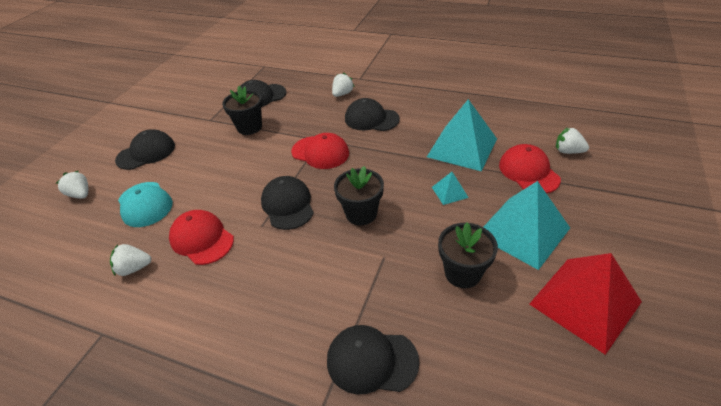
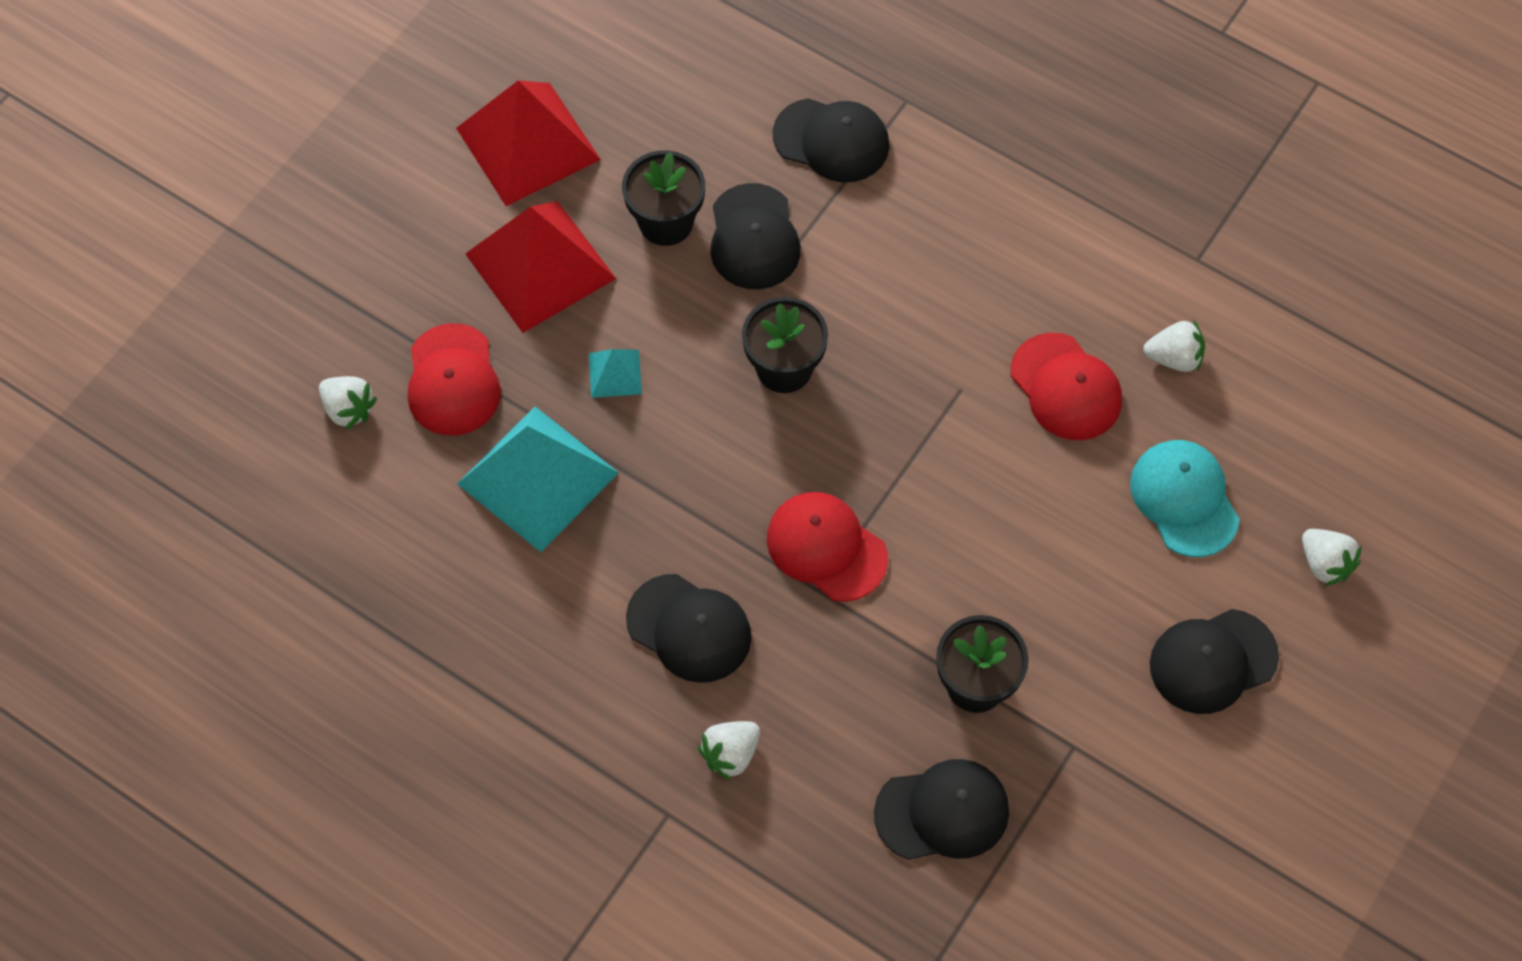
camera: 170 degrees left, 20 degrees up
(287, 205) = (910, 423): black cap -> black cap (754, 237)
(522, 231) = (540, 265): turquoise pyramid -> red pyramid

